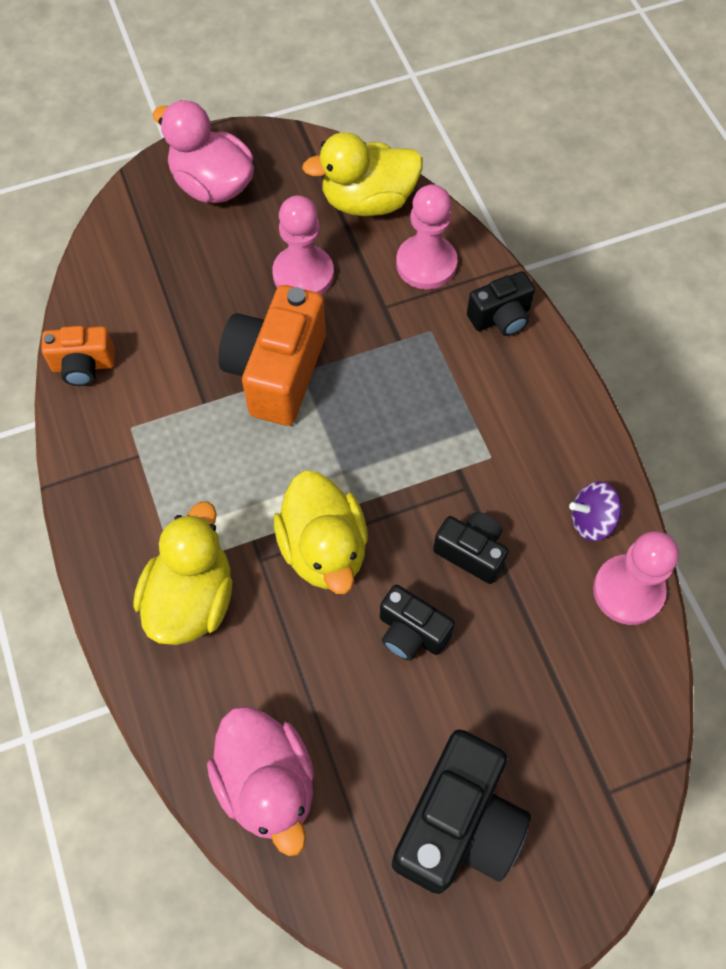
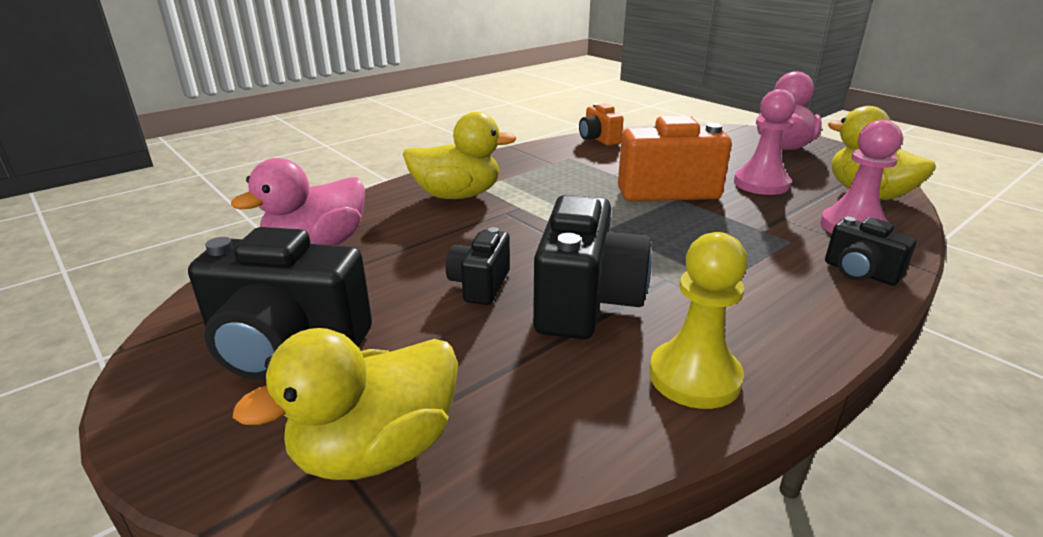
camera: 70 degrees right, 35 degrees down
(324, 548) = (532, 233): yellow duck -> yellow duck (376, 450)
(471, 552) = (585, 302): black camera -> black camera, size x1.81
(591, 520) = (694, 377): purple spinning top -> yellow pawn
(628, 591) = (626, 427): pink pawn -> none

